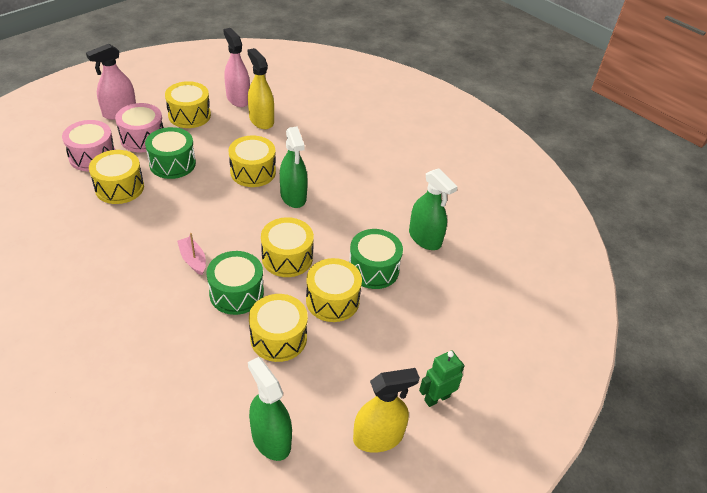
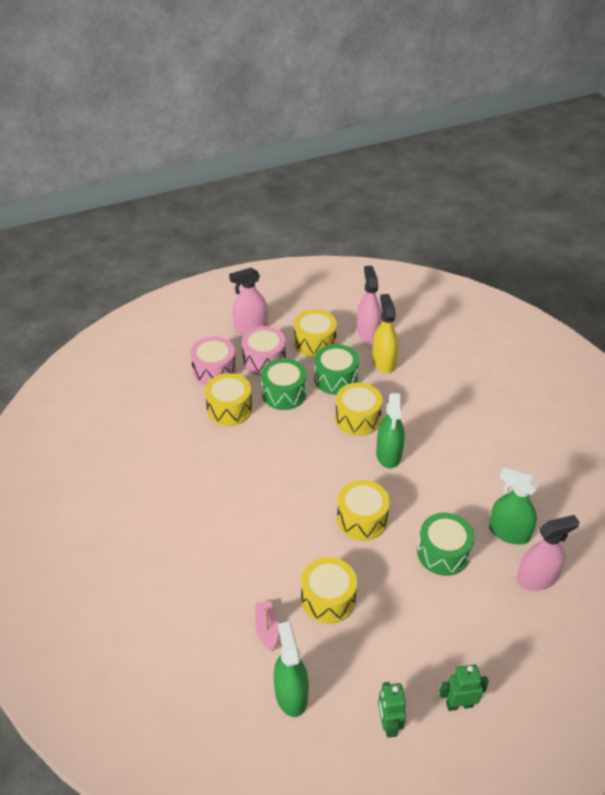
camera: 25 degrees right, 0 degrees up
(193, 260) = (274, 499): pink boat -> pink boat (267, 629)
(236, 293) = (303, 543): green drum -> green drum (335, 379)
(332, 300) = (391, 575): yellow drum -> none
(378, 437) = (388, 724): yellow spray bottle -> green robot
(425, 238) = (509, 532): green spray bottle -> green spray bottle turned 135 degrees clockwise
(463, 270) = (536, 578): none -> pink spray bottle

